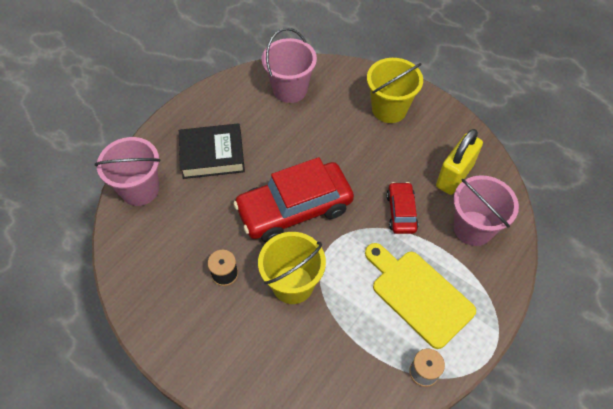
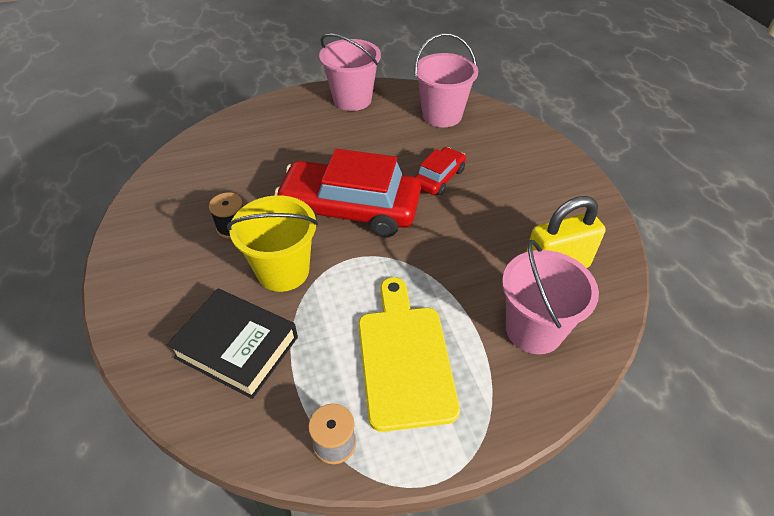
camera: 35 degrees right, 10 degrees down
(140, 189) = (234, 129): pink bucket -> pink bucket (352, 99)
(212, 155) = (319, 133): black book -> black book (237, 347)
(389, 109) = (532, 173): yellow bucket -> none
(401, 212) = (459, 268): red car -> red car (439, 178)

